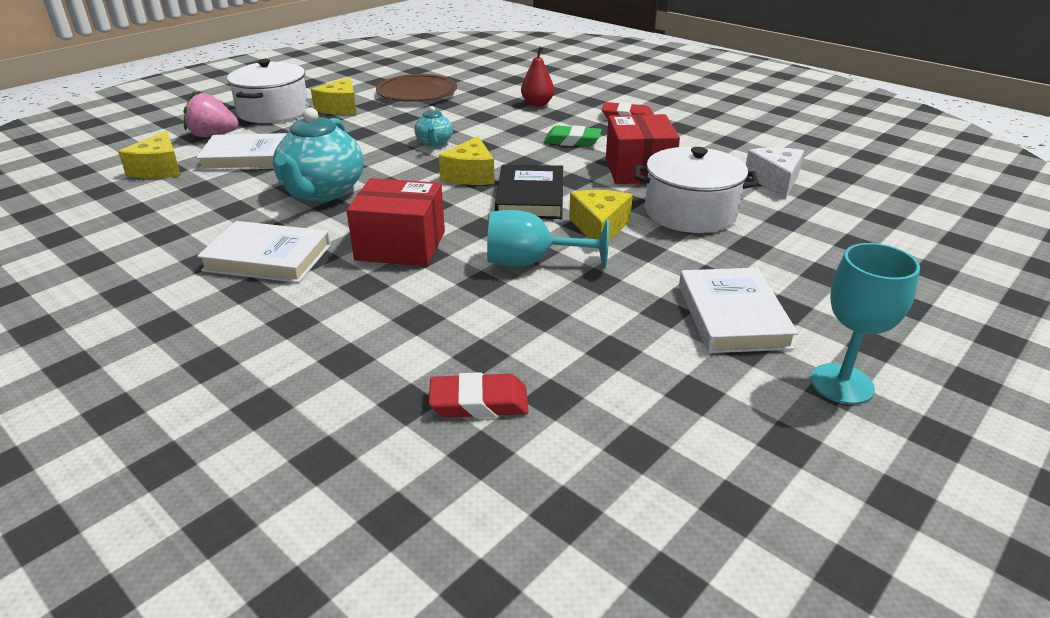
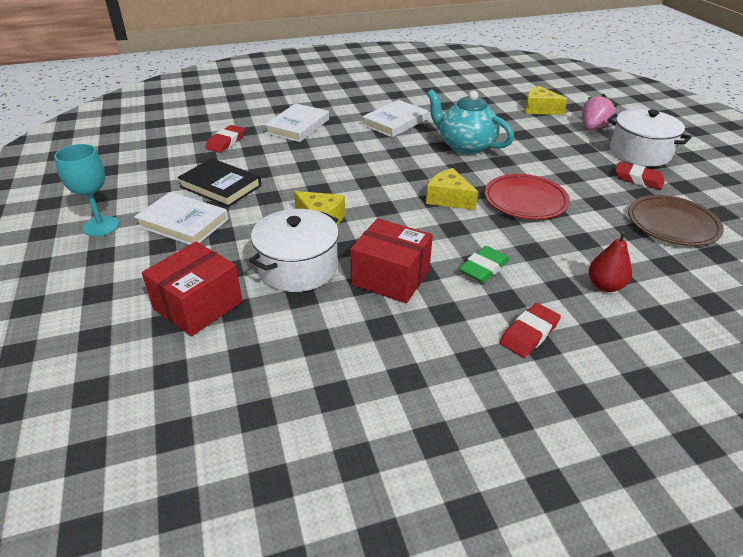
camera: 120 degrees right, 5 degrees up
(249, 157) = (542, 133): white book -> white book (298, 126)
(340, 108) = (638, 179): yellow cheese -> red eraser
(400, 245) = (371, 154): red box -> red box (198, 305)
(434, 143) = (525, 200): turquoise teapot -> red plate
(530, 197) = (390, 210): black book -> black book (220, 186)
(531, 262) = (309, 184): turquoise goblet -> none
(775, 181) = (295, 348): white cheese -> none

